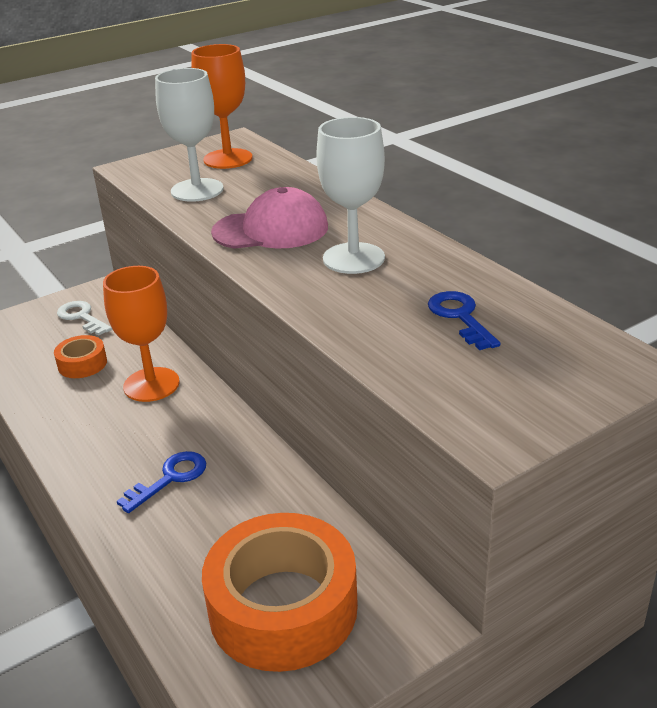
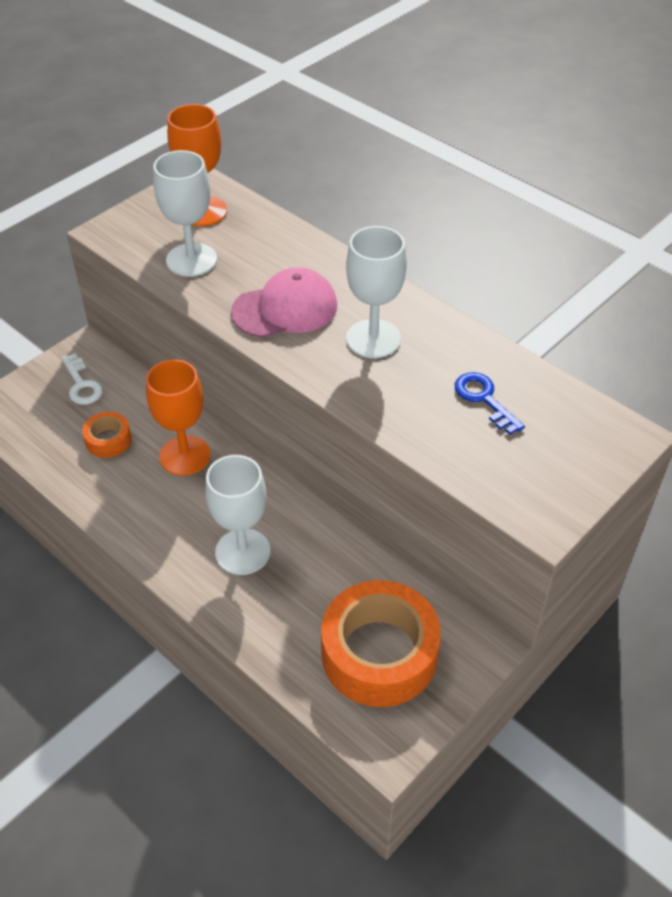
camera: 15 degrees left, 15 degrees up
(82, 317) = (82, 384): white key -> white key turned 150 degrees counterclockwise
(170, 478) = (242, 552): blue key -> white goblet

